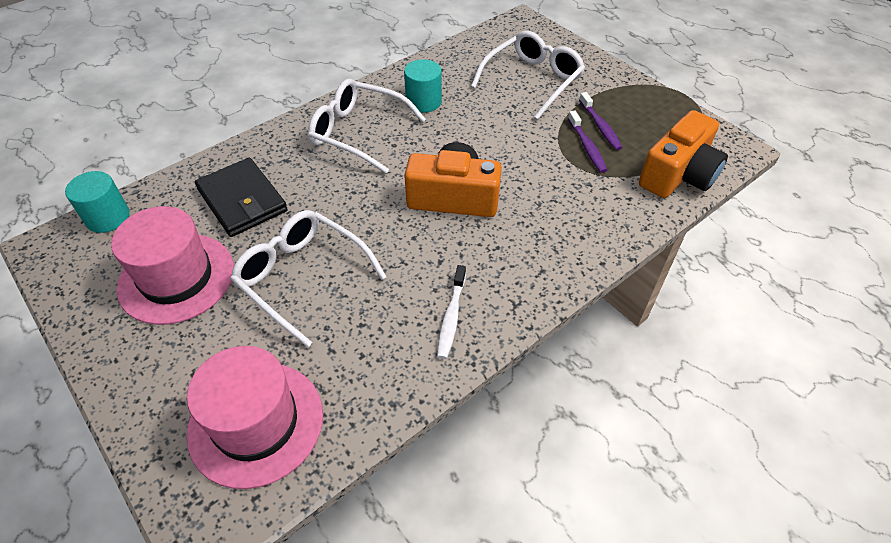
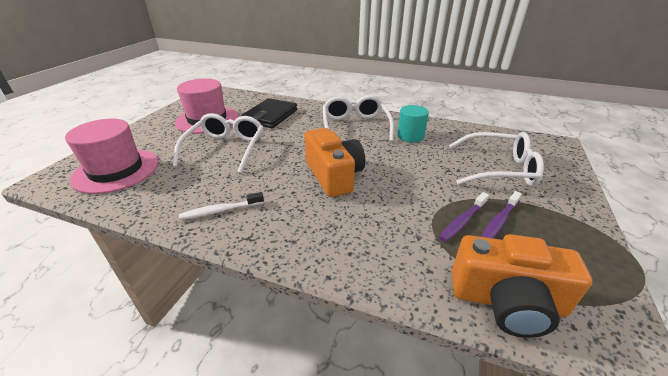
camera: 60 degrees right, 15 degrees down
(108, 217) = (235, 94): turquoise cylinder -> none

